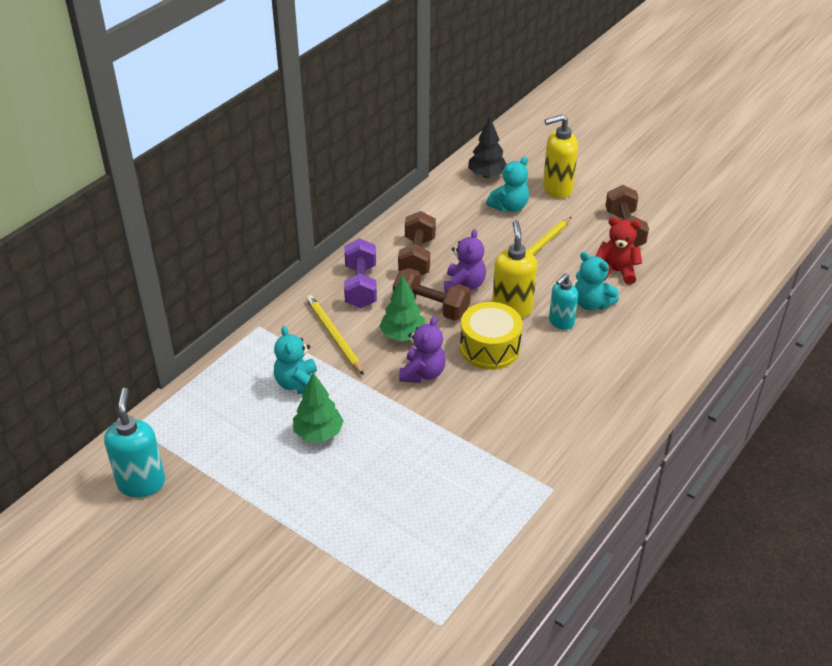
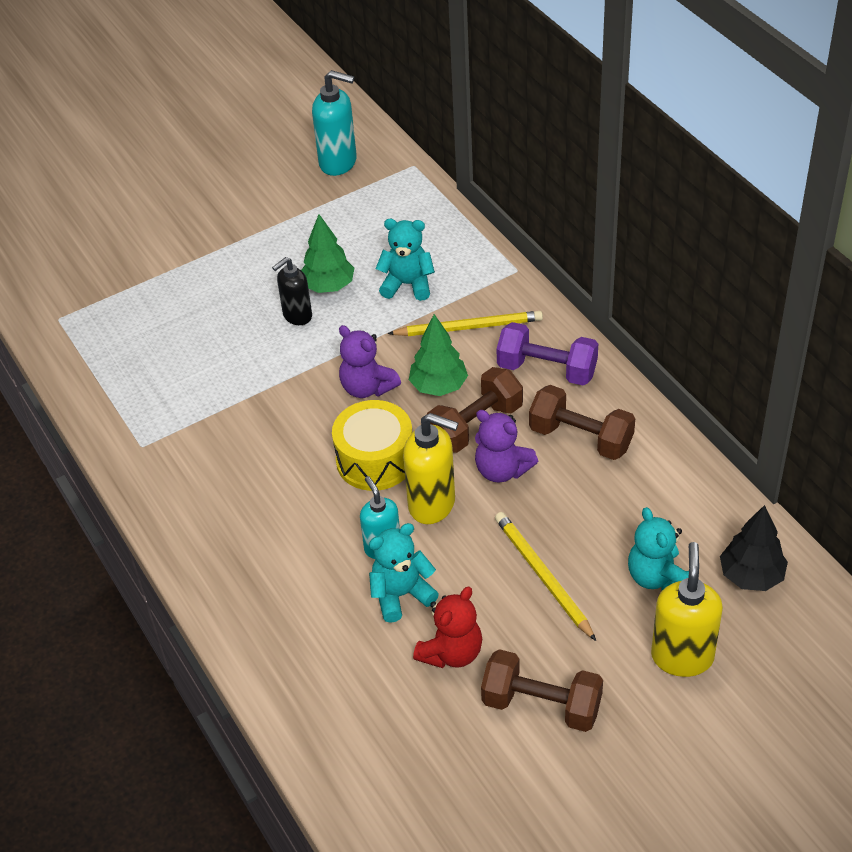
camera: 115 degrees right, 5 degrees up
(362, 441) = (297, 316): none -> black soap dispenser

